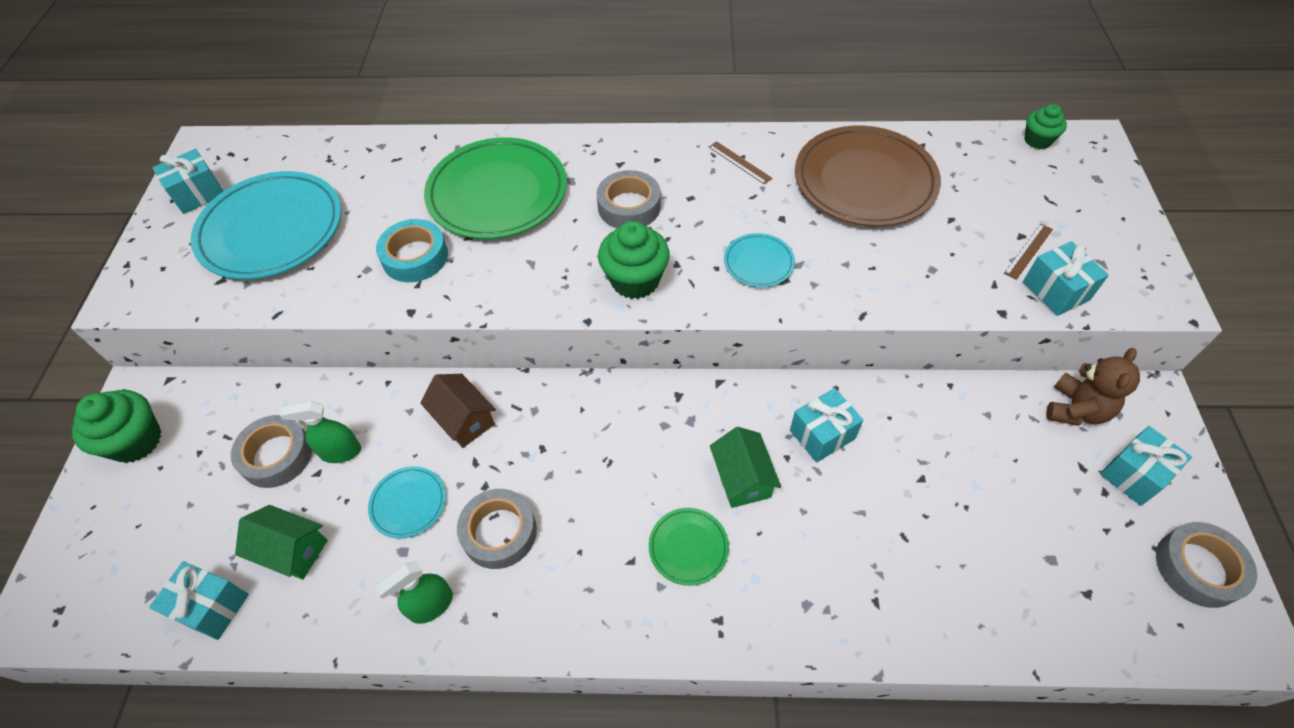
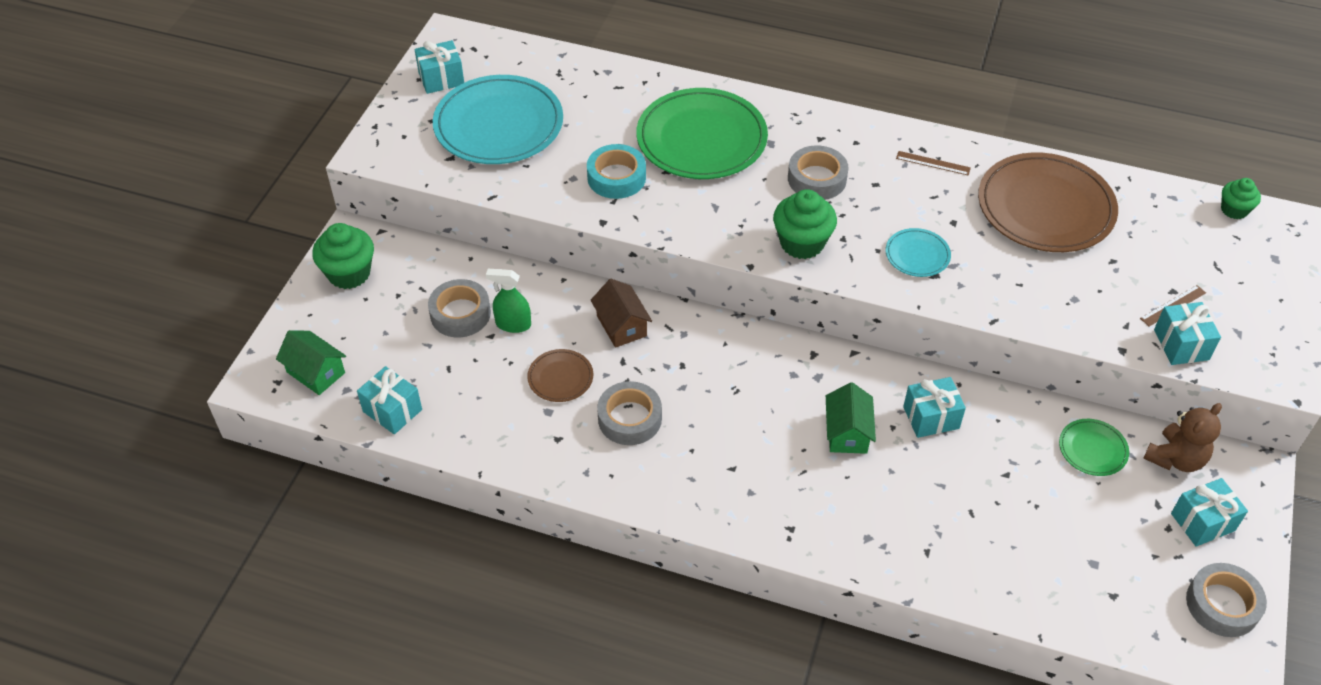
camera: 15 degrees right, 5 degrees down
(292, 550) = (460, 387): green house -> green house (316, 372)
(408, 503) = (560, 378): turquoise plate -> brown plate
(431, 605) = (562, 455): green spray bottle -> none
(688, 547) = (783, 471): green plate -> green plate (1092, 449)
(739, 162) = (933, 163): brown ruler -> brown ruler turned 45 degrees counterclockwise

